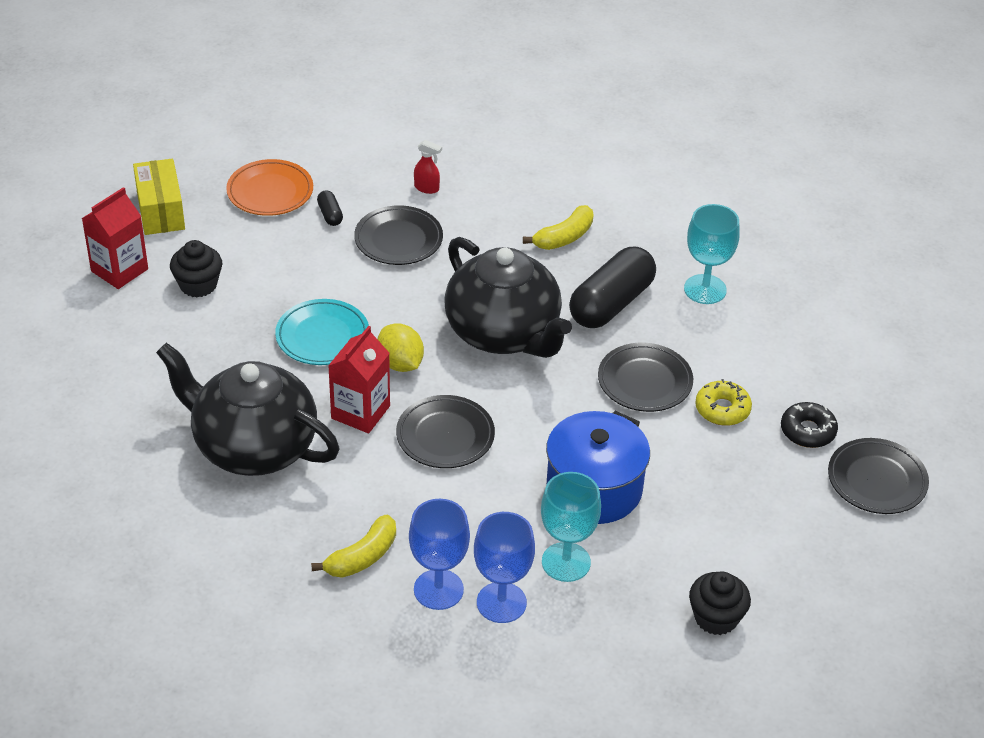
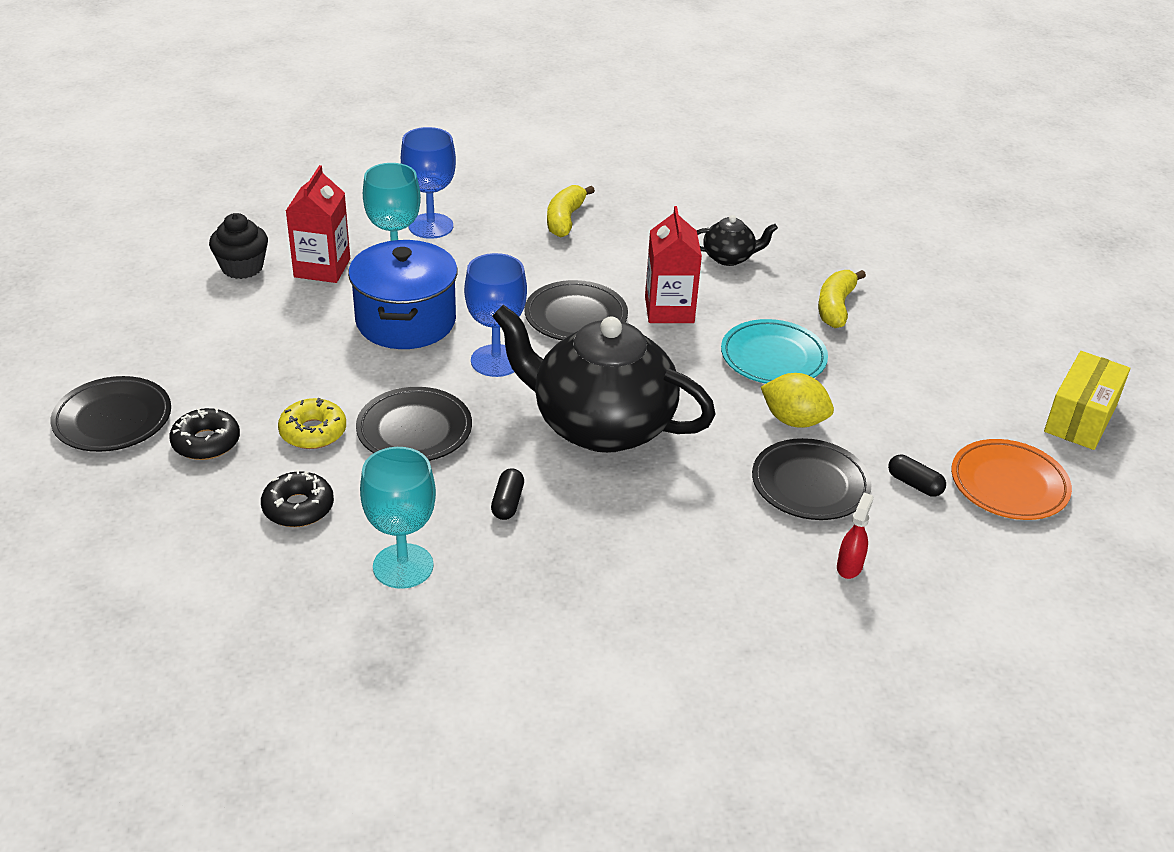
camera: 150 degrees right, 5 degrees down
(119, 270) = (1028, 347): red carton -> red carton (322, 268)
(161, 211) = (1080, 418): yellow box -> yellow box turned 75 degrees clockwise
(198, 285) = (942, 361): black cupcake -> none
(253, 446) = (729, 257): black teapot -> black teapot, size x0.43
(400, 363) = (675, 360): yellow lemon -> yellow lemon (794, 420)
(427, 188) = (849, 566): red spray bottle -> red spray bottle turned 120 degrees clockwise
(438, 589) = (487, 219): blue goblet -> blue goblet (496, 361)
(564, 237) = (626, 567): yellow banana -> yellow banana (835, 307)
(611, 303) = (507, 503): black capsule -> black capsule, size x0.42
(757, 353) = (298, 507): none -> black donut

